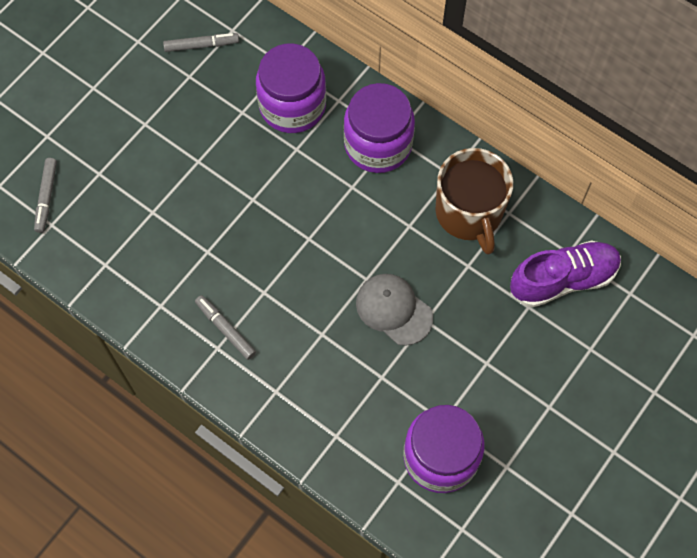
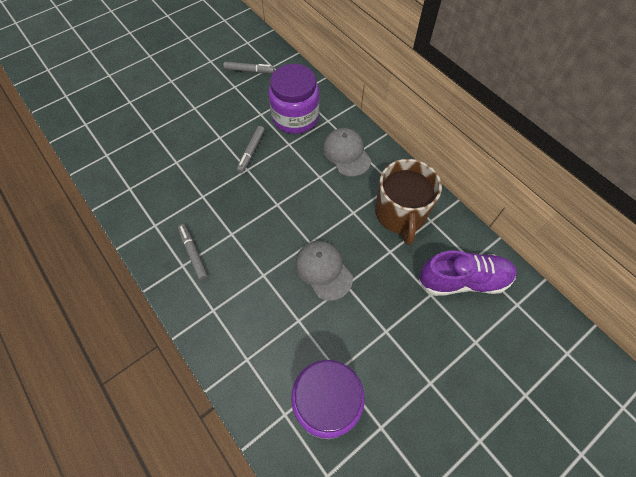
camera: 15 degrees right, 5 degrees down
(46, 197) = (111, 137): grey marker -> grey marker (251, 152)
(378, 145) = (346, 153): purple jar -> grey cap

